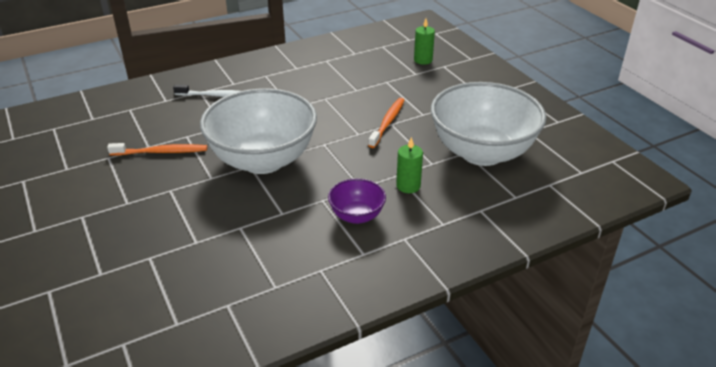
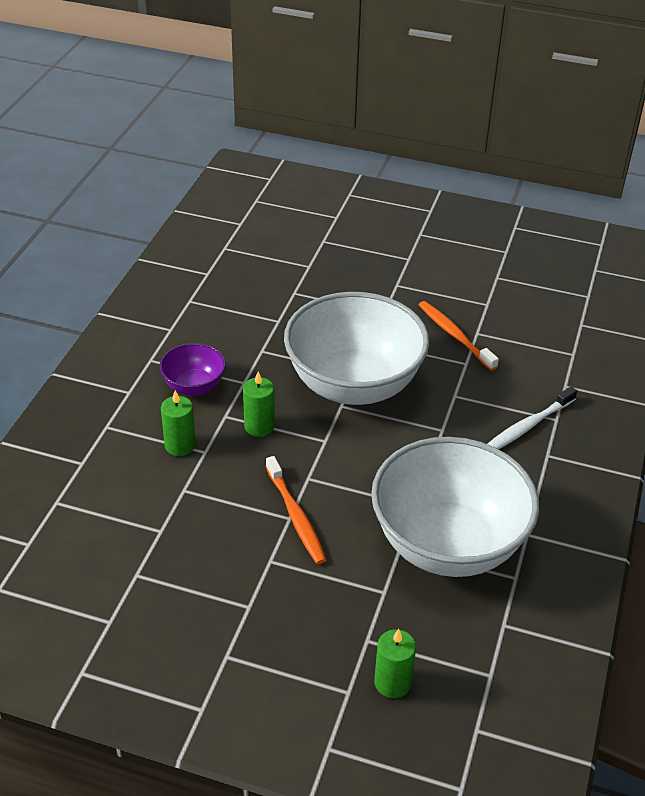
camera: 135 degrees right, 5 degrees up
(161, 152) = (454, 335): orange toothbrush -> orange toothbrush turned 105 degrees clockwise
(349, 170) = (259, 426): none -> green candle
(482, 152) = (141, 542): white bowl -> white bowl (448, 544)

